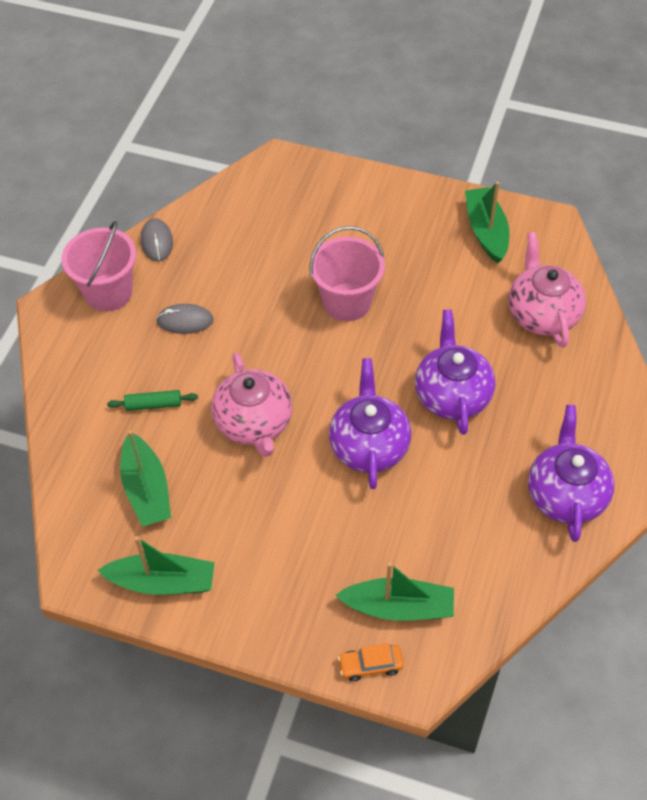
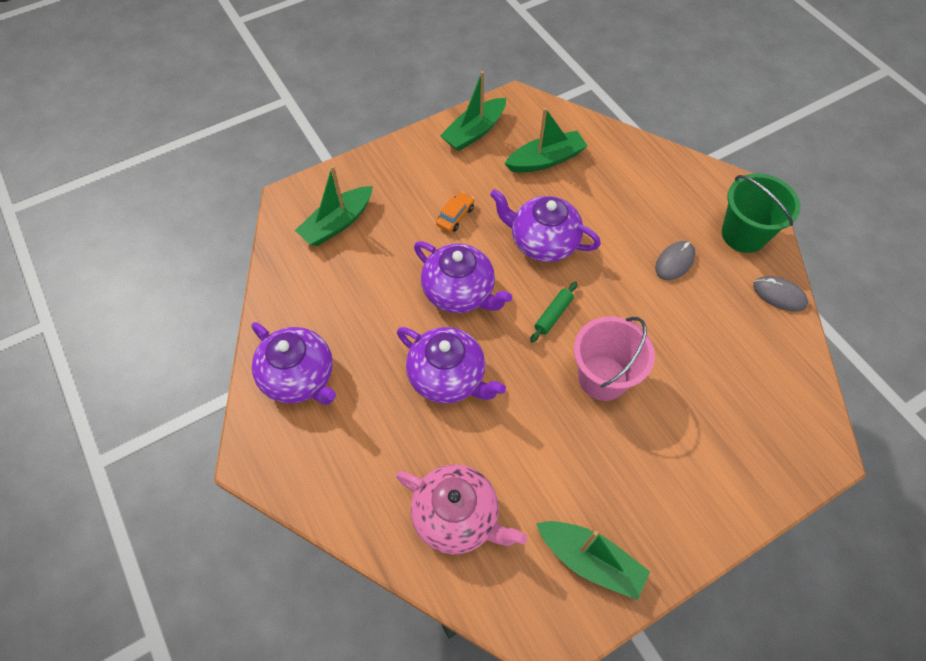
camera: 130 degrees right, 5 degrees up
(108, 292) = (743, 234): pink bucket -> green bucket
(146, 489) = (545, 160): green boat -> green boat turned 135 degrees clockwise
(153, 404) = (611, 200): green rolling pin -> green rolling pin (553, 315)
(254, 423) = (542, 242): pink teapot -> purple teapot
(370, 665) = (322, 186): orange car -> orange car (455, 216)

